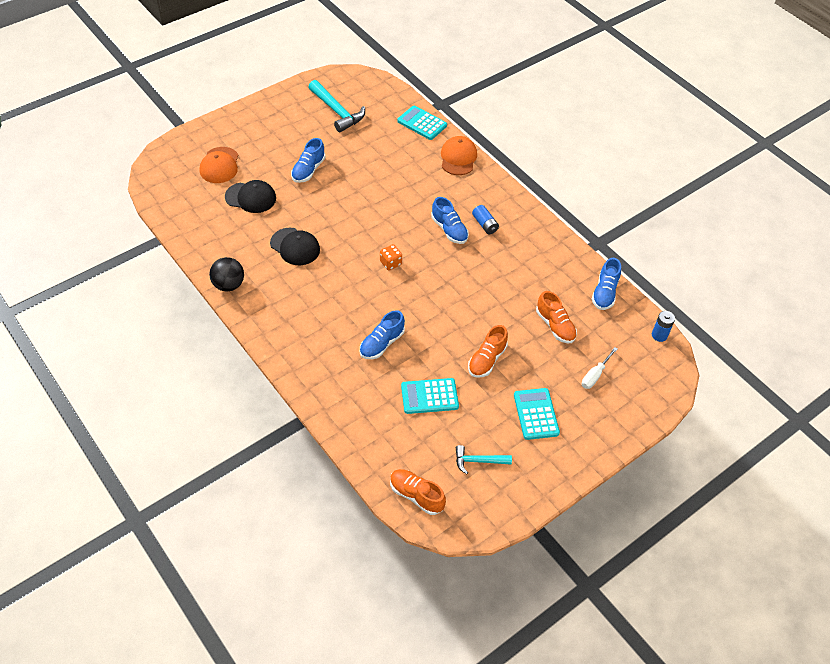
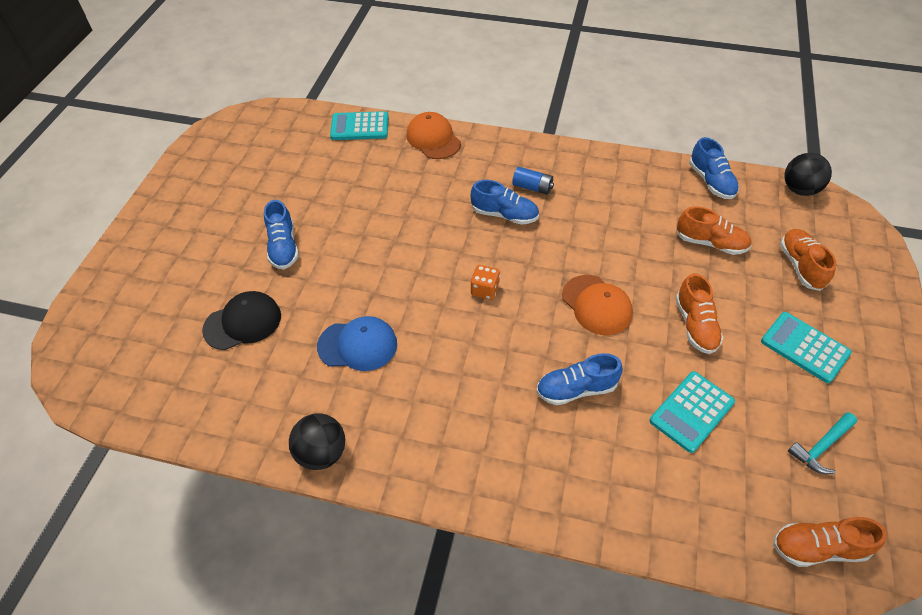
camera: 35 degrees left, 0 degrees up
(219, 165) = (163, 309): orange cap -> orange cap (597, 305)
(295, 247) = (358, 345): black cap -> blue cap
(337, 111) = (253, 165): turquoise hammer -> none
(382, 343) = (576, 389): blue shoe -> blue shoe turned 75 degrees clockwise
(595, 375) = (800, 266): white screwdriver -> orange shoe
(659, 335) = (799, 189): blue battery -> black ball

